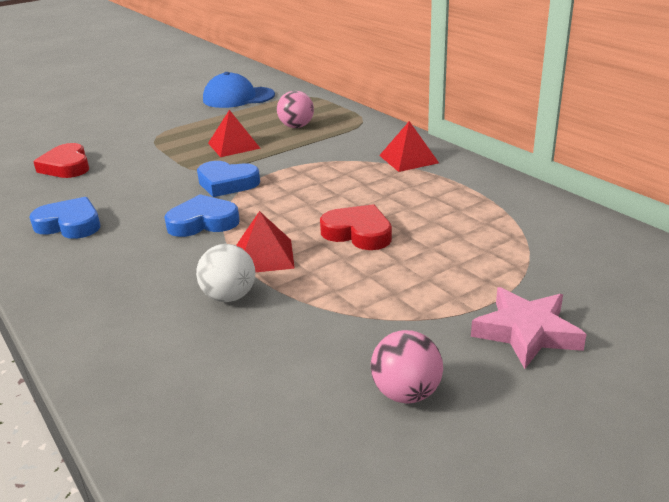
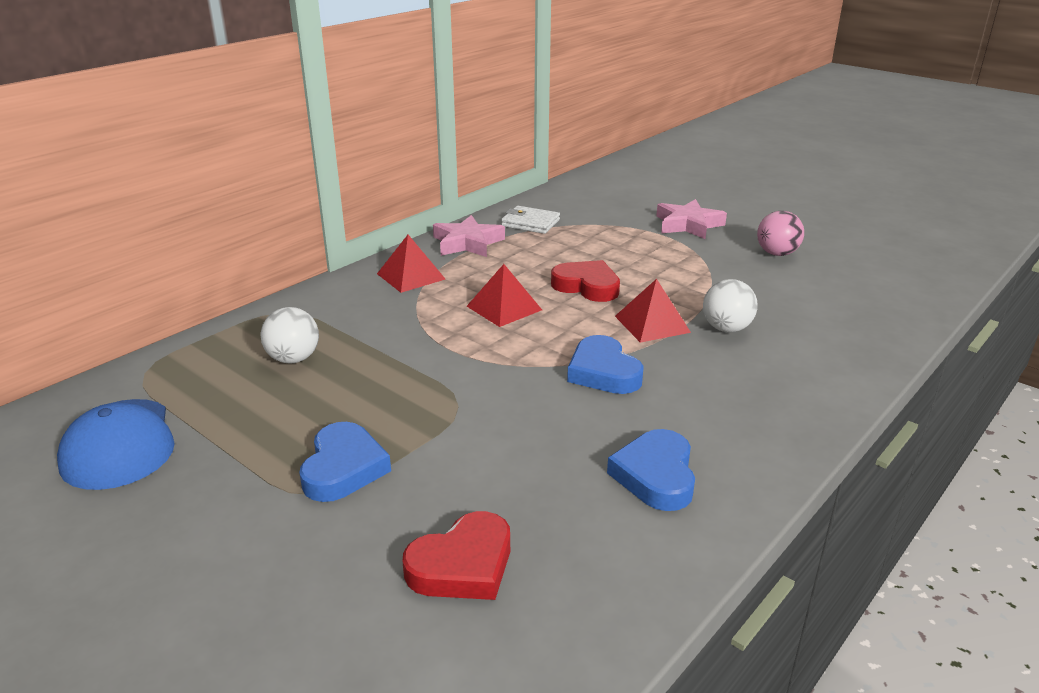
camera: 105 degrees left, 0 degrees up
(227, 183) = (497, 378): blue heart -> blue heart (343, 468)
(233, 145) = (366, 399): red pyramid -> red pyramid (504, 308)
(296, 127) = (293, 359): pink ball -> white ball
(358, 233) = (587, 286): red heart -> red heart turned 105 degrees clockwise
(478, 183) = (467, 243): none -> pink star
(532, 218) = (530, 223): none -> white wallet

